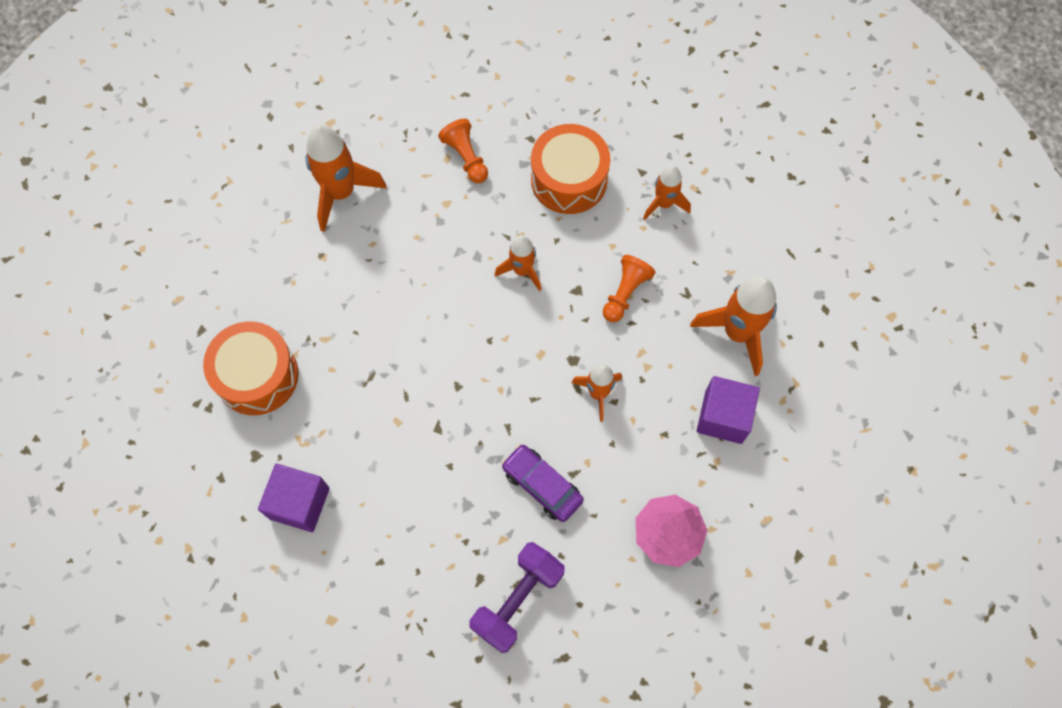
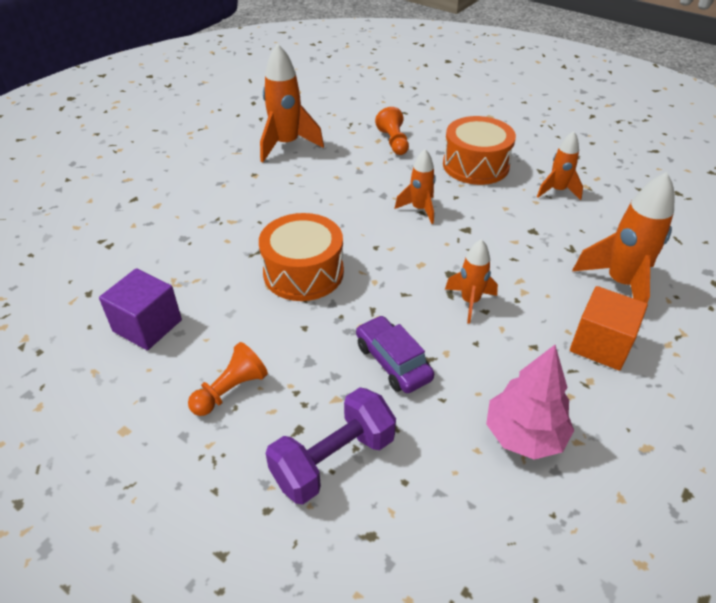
camera: 15 degrees right, 25 degrees down
(257, 376) = (162, 233): orange drum -> orange drum (303, 272)
(625, 293) = (511, 238): orange pawn -> orange pawn (231, 390)
(723, 417) = (600, 344): purple cube -> orange cube

